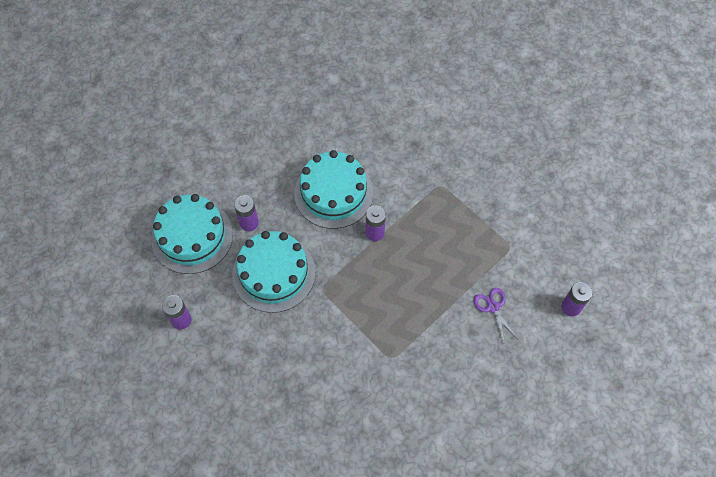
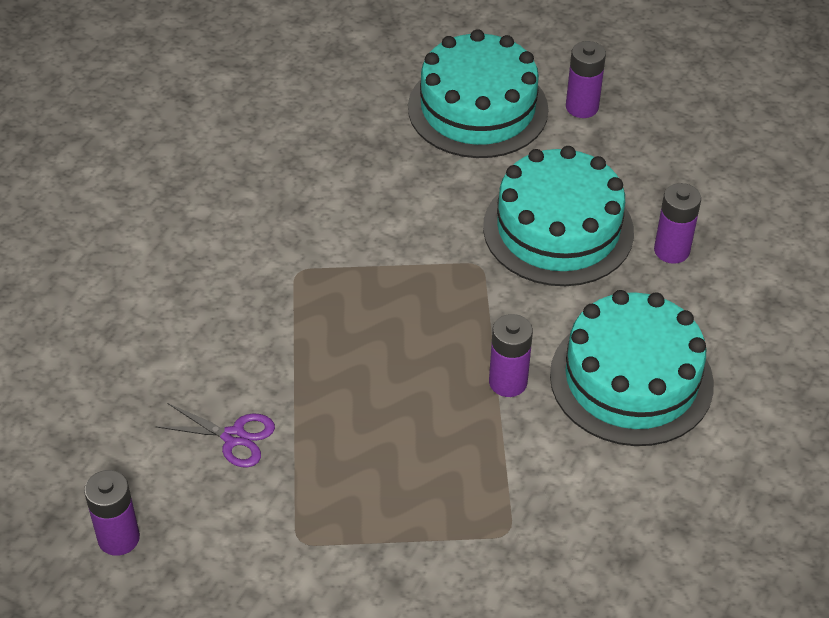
camera: 130 degrees right, 15 degrees down
(192, 236) = (706, 181): turquoise cake -> turquoise cake (478, 108)

